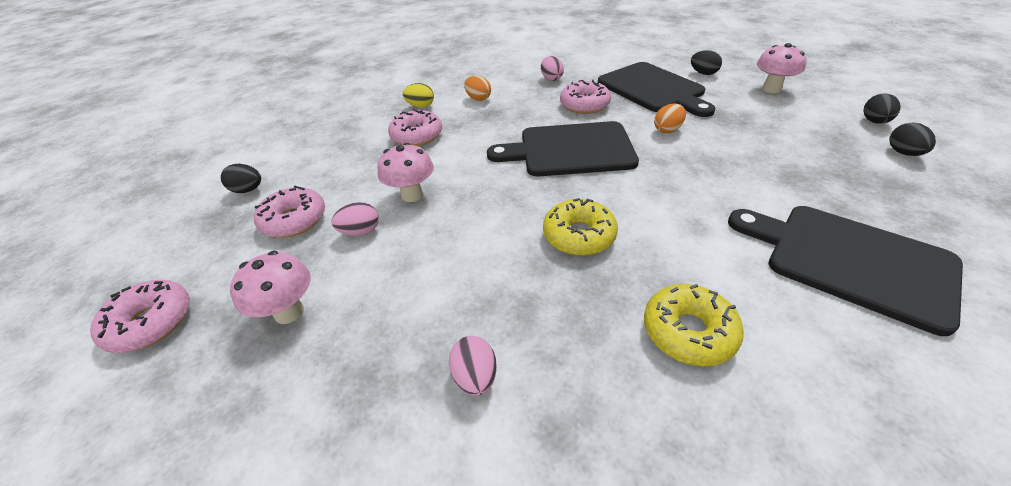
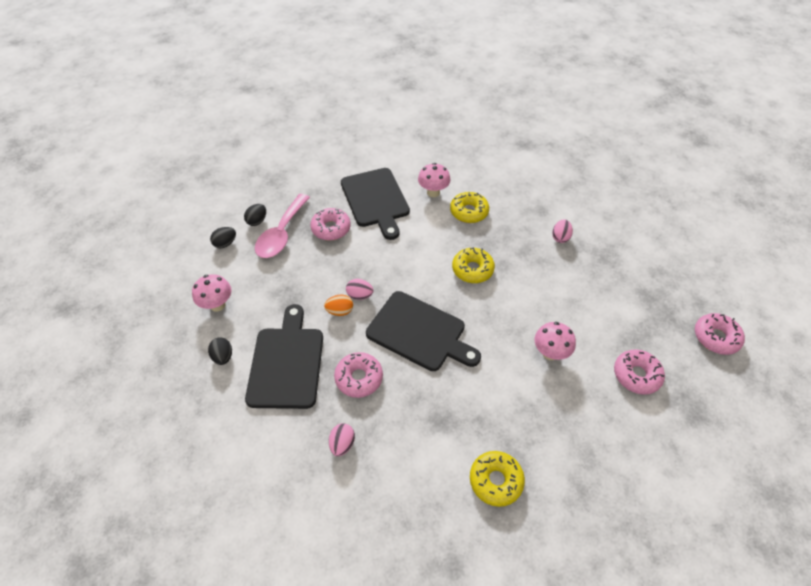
camera: 150 degrees left, 10 degrees up
(248, 190) = (675, 434): black egg -> none
(289, 312) = (638, 305): pink mushroom -> pink mushroom (433, 192)
(361, 232) = (592, 339): pink egg -> pink egg (360, 295)
(417, 136) = (520, 426): pink donut -> pink donut (331, 228)
(421, 106) = (495, 480): yellow egg -> yellow donut
(478, 99) = (434, 455): orange egg -> none
(851, 155) = (281, 234): none -> pink spoon

